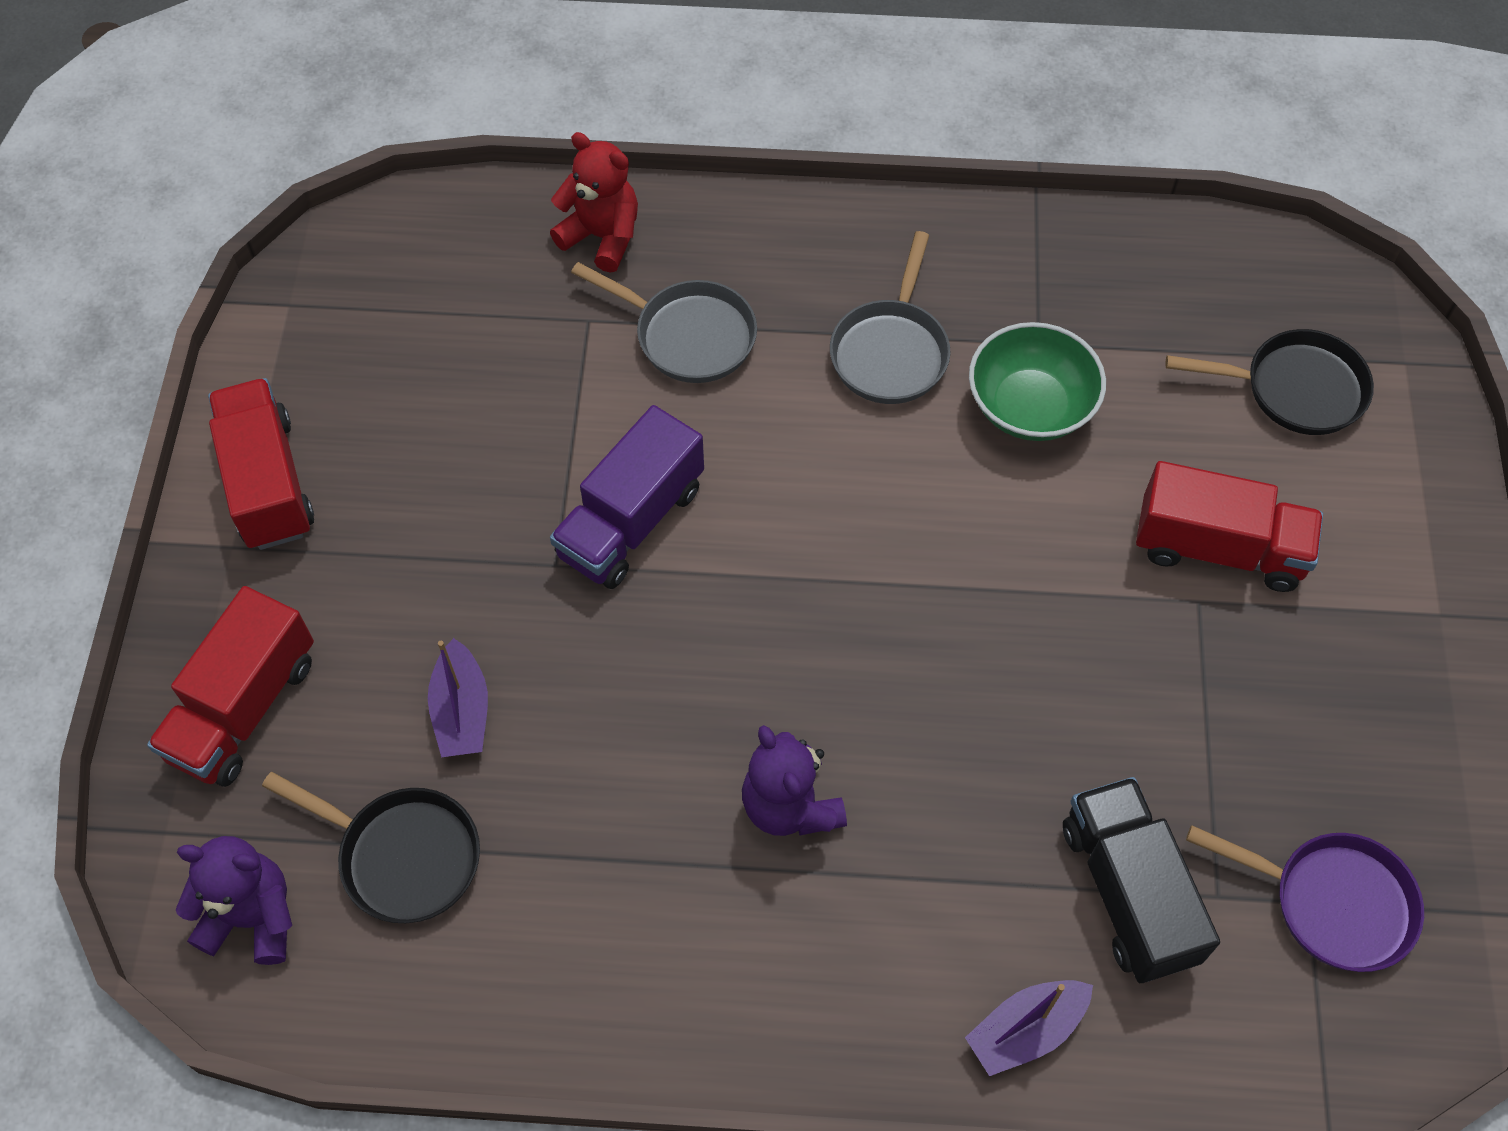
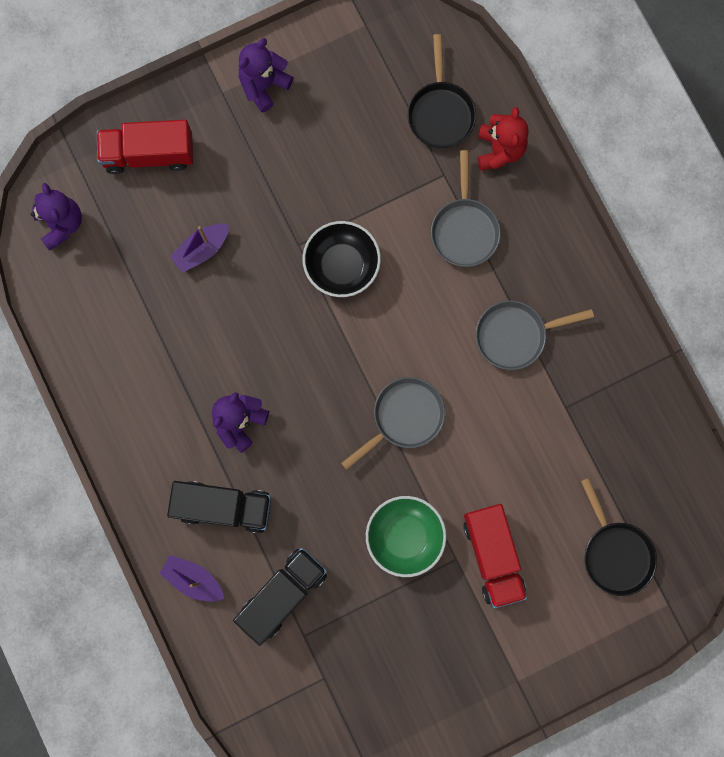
camera: 60 degrees right, 20 degrees up
(268, 482) = (264, 85): red truck -> purple teddy bear
(402, 855) = (122, 268): black pan -> black pan (440, 112)
(631, 521) = (342, 265): purple truck -> black bowl
(923, 910) = (223, 507): none -> black truck
(929, 559) = (404, 417): none -> grey pan
(1030, 406) = (523, 422): green bowl -> green bowl (404, 536)
(1331, 902) = (330, 689): purple pan -> none

